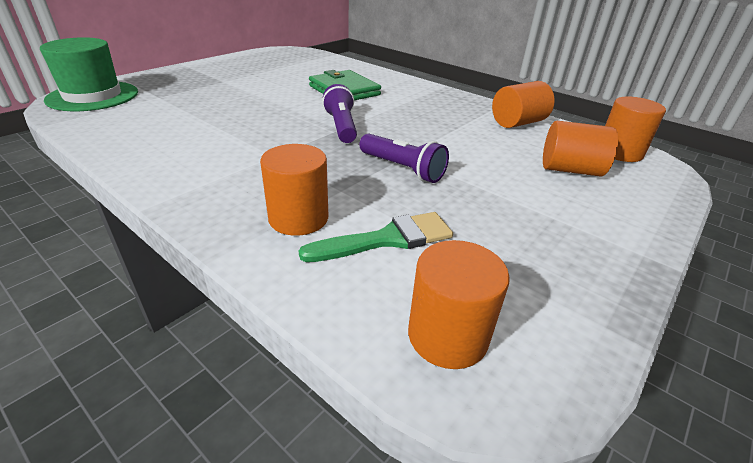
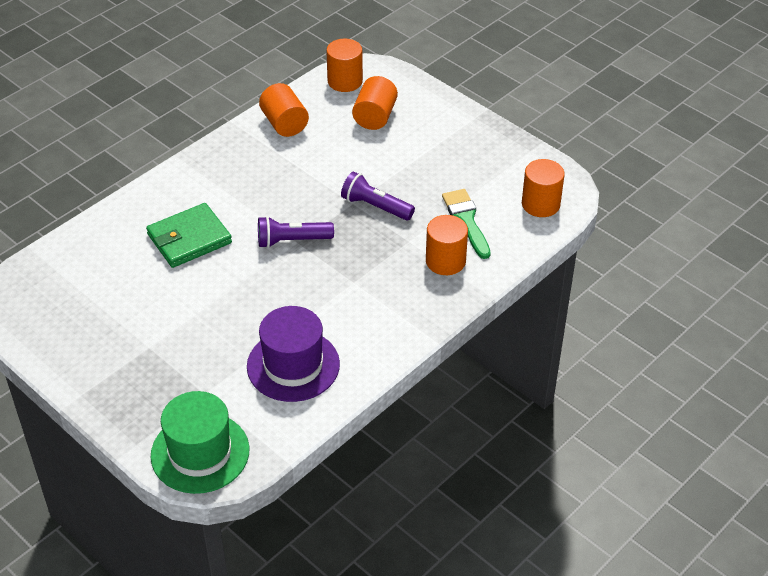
camera: 85 degrees left, 10 degrees up
(165, 127) = (293, 365): none -> purple hat
(402, 169) = (375, 206): purple flashlight -> purple flashlight turned 105 degrees counterclockwise

